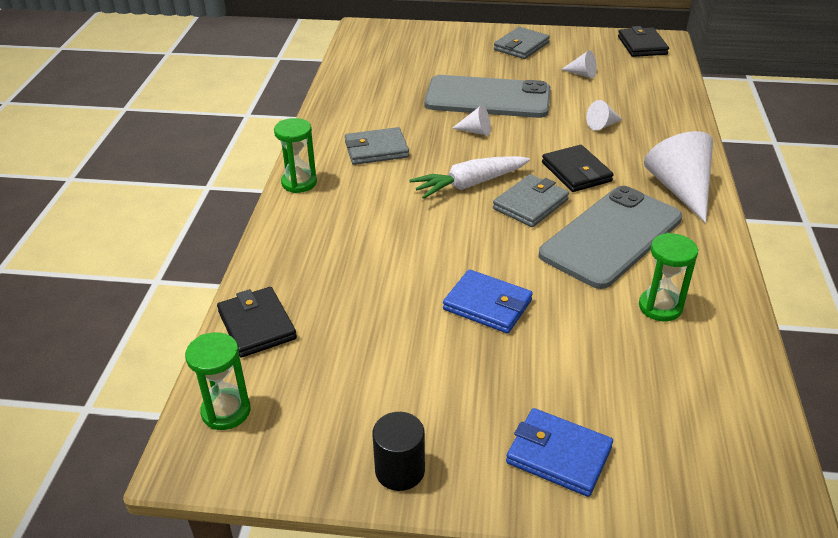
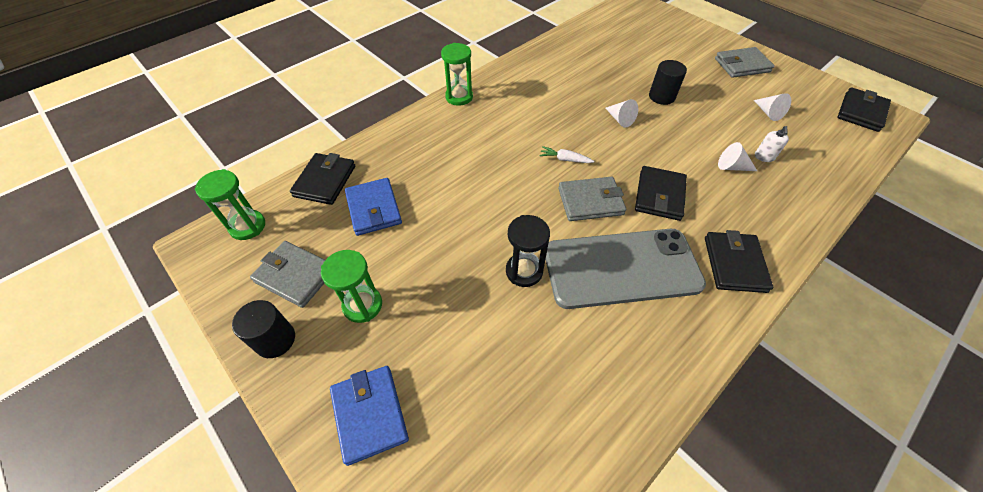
camera: 40 degrees right, 15 degrees up
(376, 150) = (533, 98): grey wallet -> grey wallet (295, 276)
(469, 184) = (565, 159): white carrot -> white carrot, size x0.49
(487, 98) = (661, 96): grey phone -> black cylinder
(487, 305) = (465, 261): blue wallet -> blue wallet (374, 209)
(544, 282) = (524, 271): none -> black hourglass
(615, 107) = (764, 157): none -> white soap dispenser
(660, 307) = (587, 356): green hourglass -> green hourglass (362, 305)
(680, 189) = (734, 264): white cone -> black wallet

